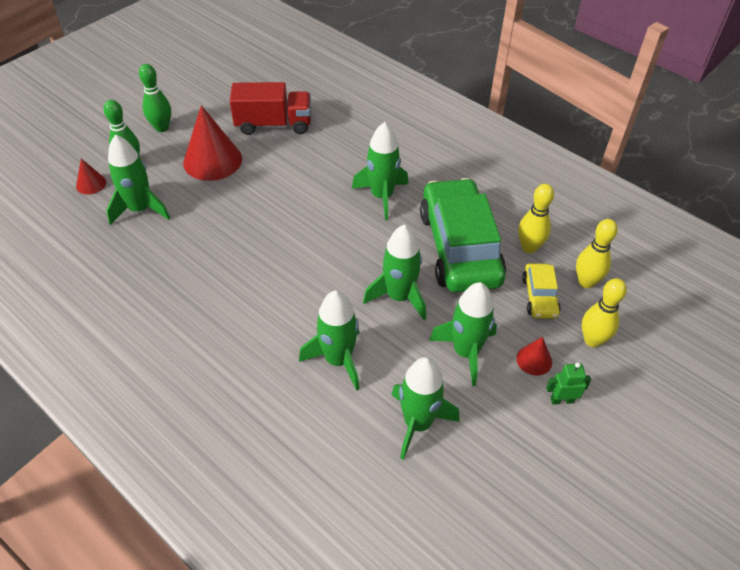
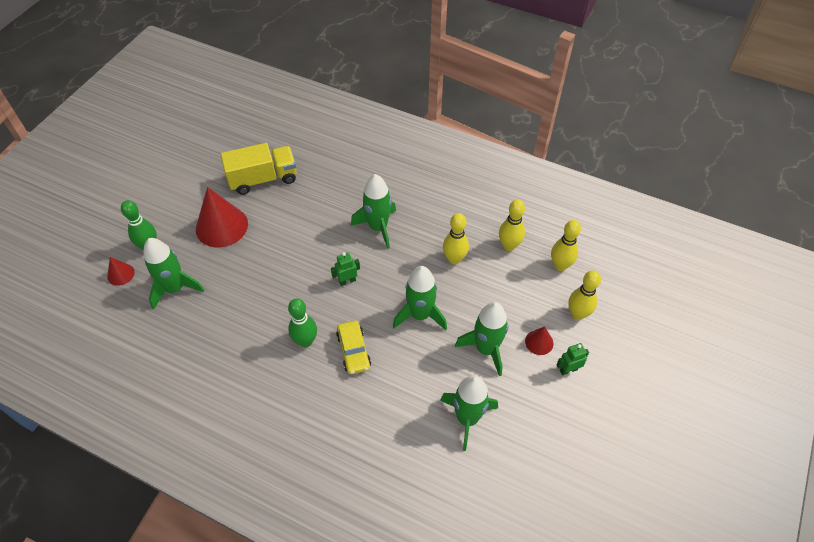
camera: 15 degrees left, 5 degrees up
(162, 128) = (164, 204): green bowling pin -> green bowling pin (305, 341)
(273, 124) = (263, 179): red truck -> yellow truck
(328, 243) = (347, 281): none -> green robot
(338, 360) = (389, 382): green rocket -> none
(459, 247) = (454, 259): green car -> yellow bowling pin
(539, 297) = (528, 287): yellow car -> yellow car (354, 351)

